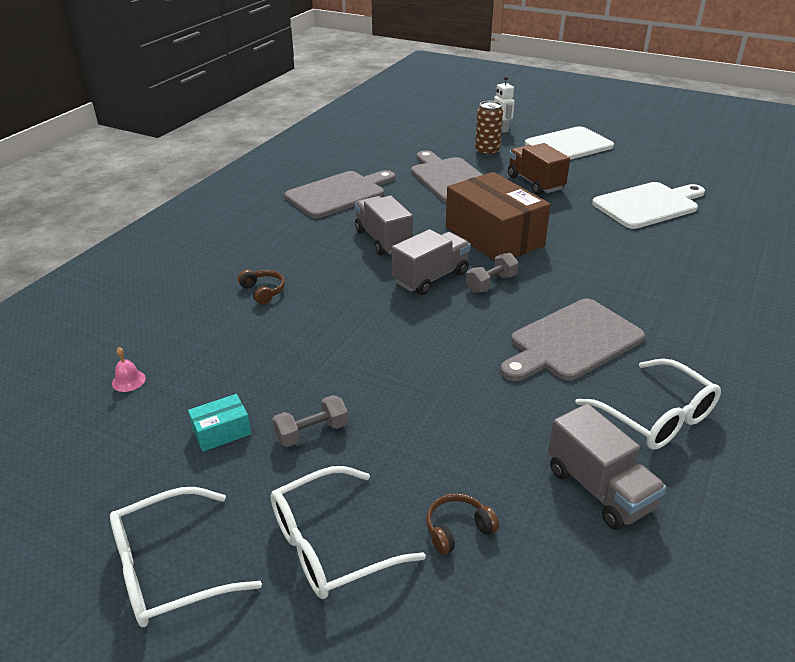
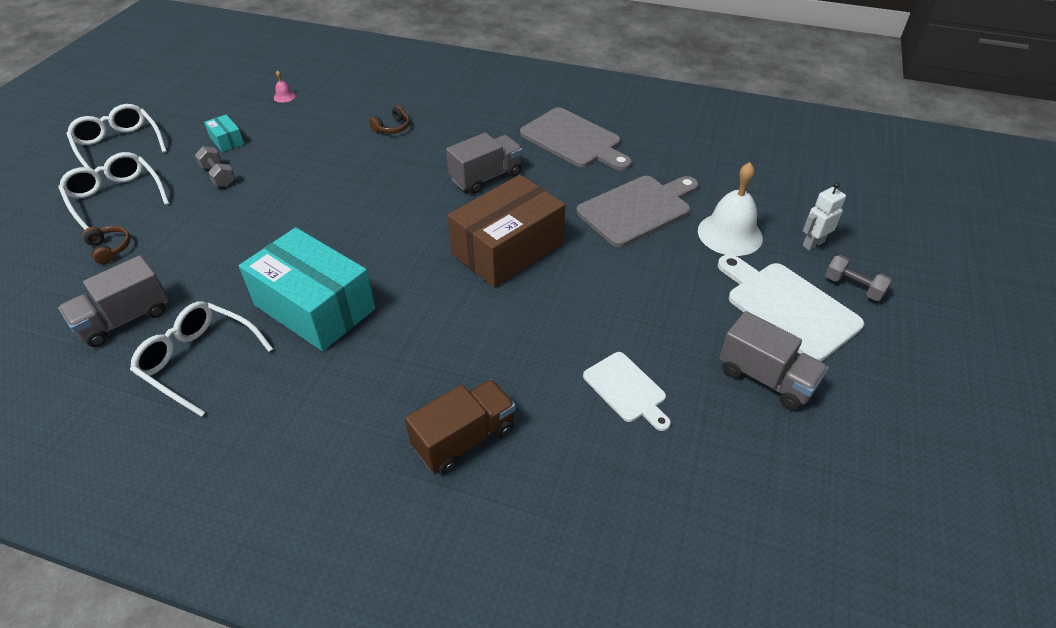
camera: 80 degrees right, 10 degrees up
(431, 277) = (421, 212): grey truck -> grey truck (766, 378)
(487, 152) = (730, 234): brown can -> white bell
(491, 283) = (414, 251): grey dumbbell -> grey dumbbell (853, 287)
(535, 183) = (653, 278): brown truck -> brown truck (464, 438)
(572, 342) = (314, 307): grey cutting board -> turquoise box
(648, 205) = (626, 389): white cutting board -> white cutting board, size x0.59
(656, 417) = (198, 360): white glasses -> white glasses turned 75 degrees clockwise

